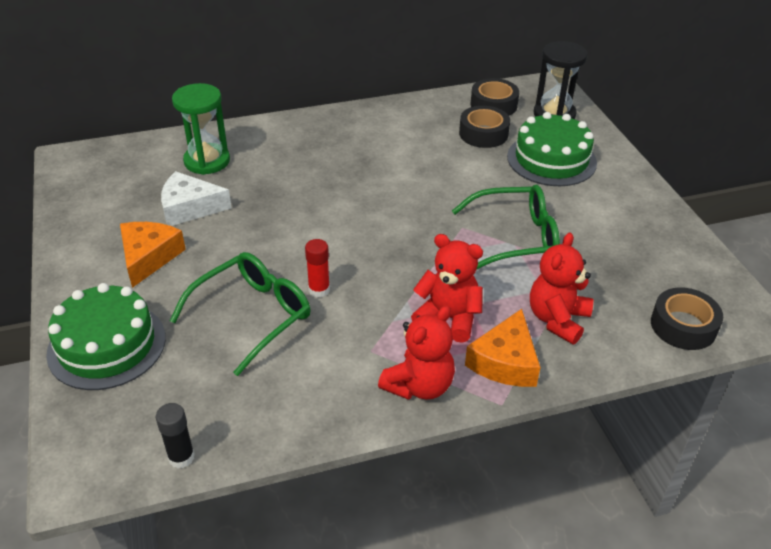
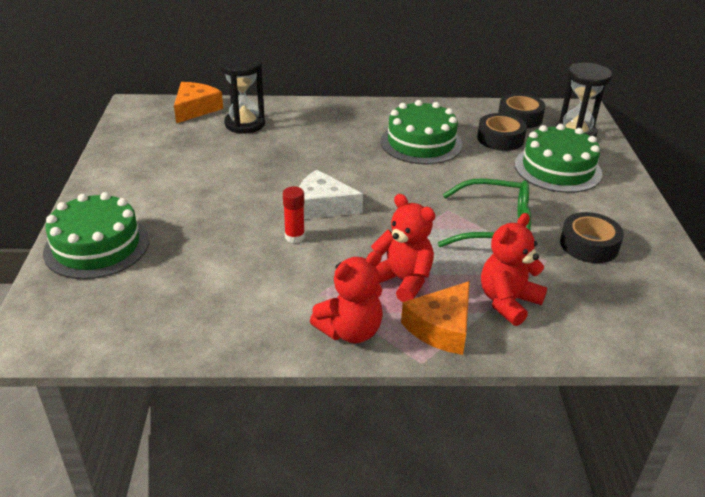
camera: 15 degrees right, 5 degrees down
(149, 257) = (163, 187): orange cheese -> orange cheese (195, 109)
(181, 457) = (115, 344): black glue stick -> none
(189, 208) = (214, 156): white cheese -> white cheese (323, 206)
(207, 161) = (245, 124): green hourglass -> black hourglass
(252, 316) = (227, 246): green glasses -> none
(405, 152) = (421, 143): none -> green cake
(683, 326) = (636, 332): black tape -> black tape (589, 245)

